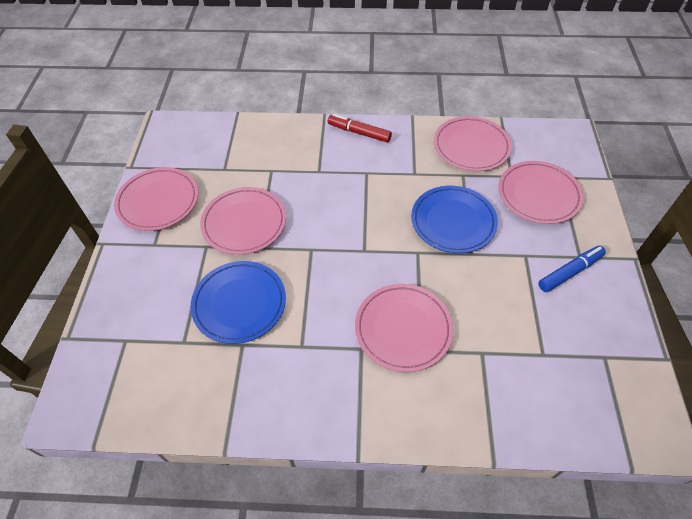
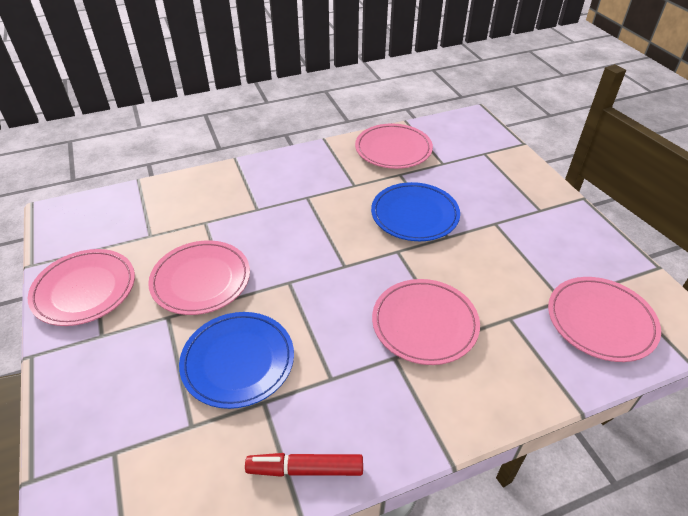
camera: 25 degrees left, 10 degrees down
(359, 132) = (280, 165): red marker -> red marker (305, 469)
(538, 195) = (475, 172): pink plate -> pink plate (600, 321)
(570, 272) = (540, 225): blue marker -> none

